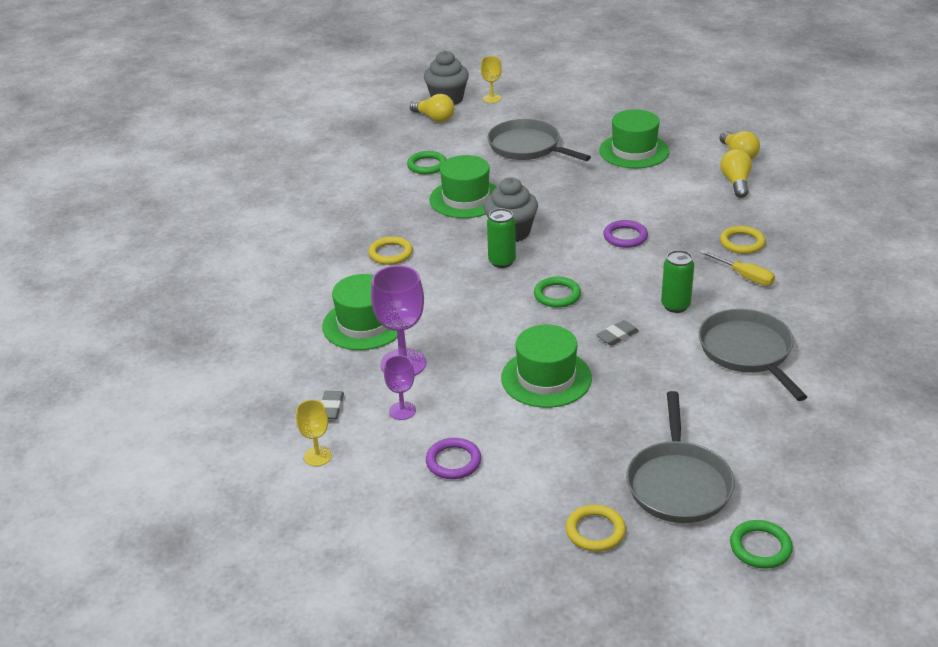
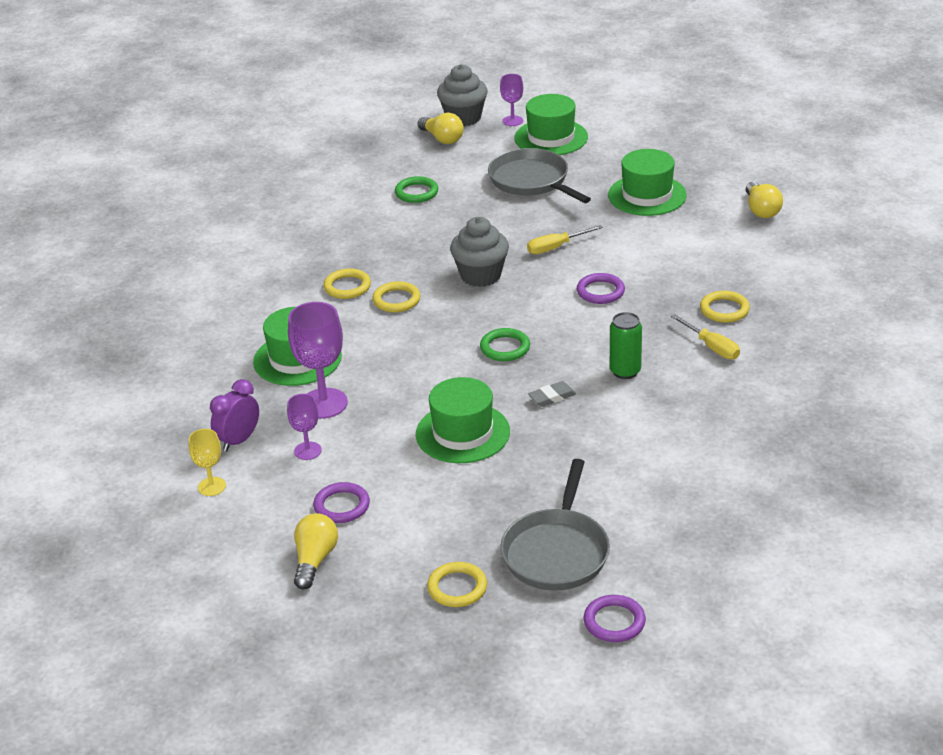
camera: 10 degrees right, 0 degrees up
(331, 408) = (238, 441): grey eraser -> purple clock
(441, 261) = (396, 300): none -> yellow ring
(466, 199) = (445, 234): green hat -> green hat (551, 138)
(492, 98) = (512, 121): yellow goblet -> purple goblet
(502, 261) = (460, 306): green can -> none
(570, 202) = (556, 247): none -> yellow screwdriver
(736, 183) = (745, 242): yellow light bulb -> yellow light bulb (314, 560)
(748, 352) = (682, 427): grey pan -> none
(760, 547) = (614, 622): green ring -> purple ring

